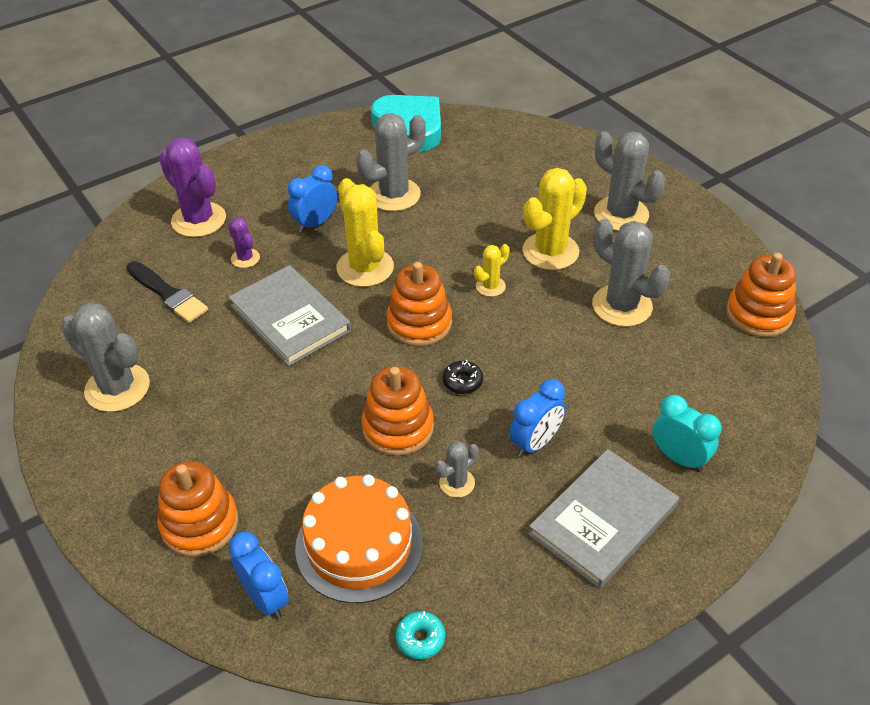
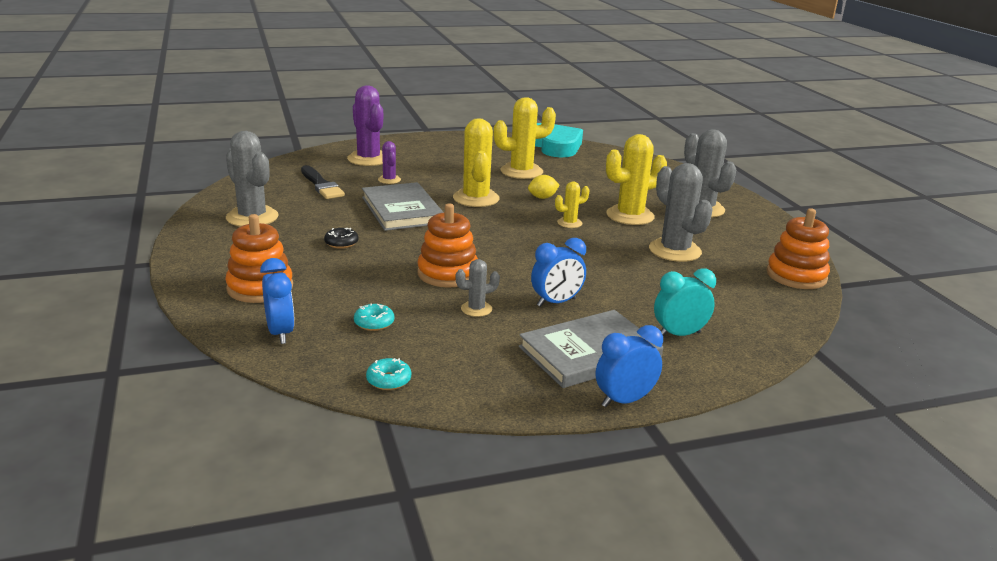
camera: 15 degrees right, 20 degrees down
(315, 223) = (452, 174): blue clock -> blue clock (624, 400)
(359, 545) = (374, 323): orange cake -> turquoise donut
(394, 195) = (521, 171): grey cactus -> yellow cactus
(419, 323) = (500, 229): orange stacking toy -> none
(440, 243) = (542, 197): none -> yellow lemon
(462, 382) = (516, 262): black donut -> black donut (341, 243)
(679, 458) = (679, 334): turquoise clock -> turquoise clock turned 75 degrees counterclockwise

